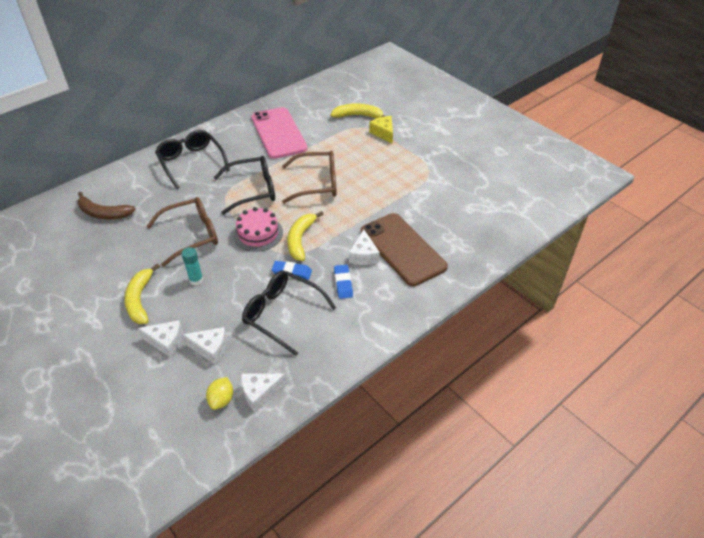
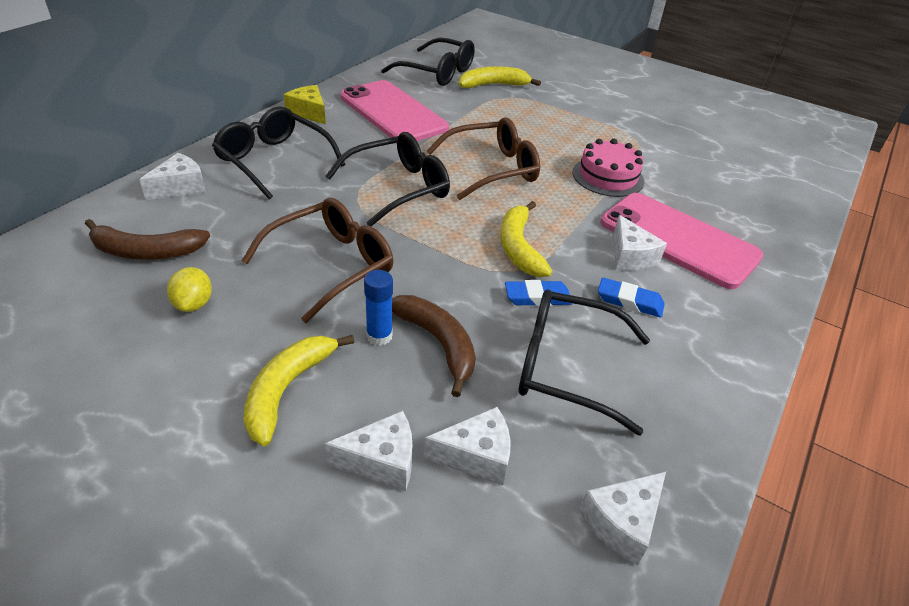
camera: 20 degrees left, 5 degrees down
(134, 175) = (180, 187): none -> white cheese
(140, 300) = (287, 390): yellow banana -> yellow banana turned 45 degrees clockwise
(196, 280) = (379, 336): turquoise glue stick -> blue glue stick
(221, 400) = (558, 556): yellow lemon -> yellow lemon (194, 304)
(223, 289) = (438, 343): none -> brown banana
(258, 233) = (445, 247): pink cake -> pink cake (608, 176)
(325, 102) = (437, 72): none -> black glasses
(343, 283) = (629, 301): blue eraser -> blue eraser turned 45 degrees counterclockwise
(383, 133) = (542, 102): yellow cheese -> yellow cheese (309, 112)
(402, 249) = (678, 239): brown phone -> pink phone

